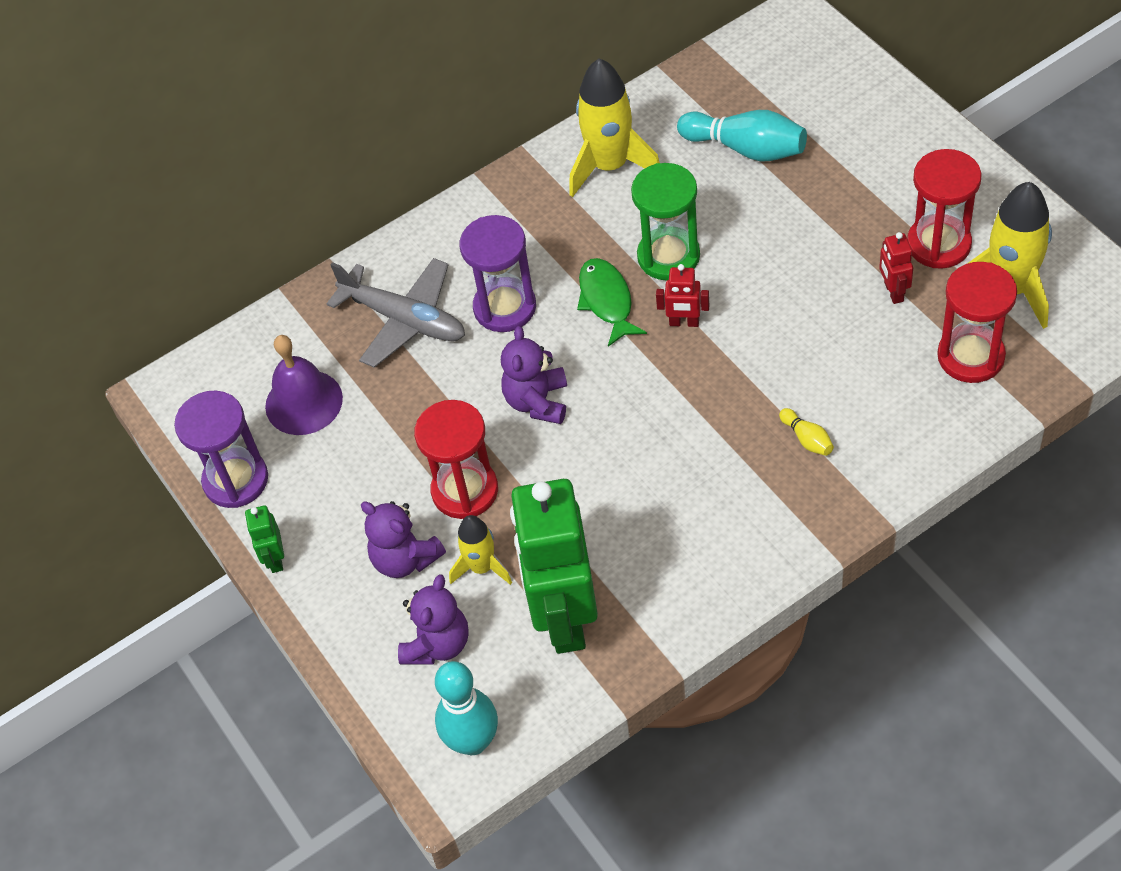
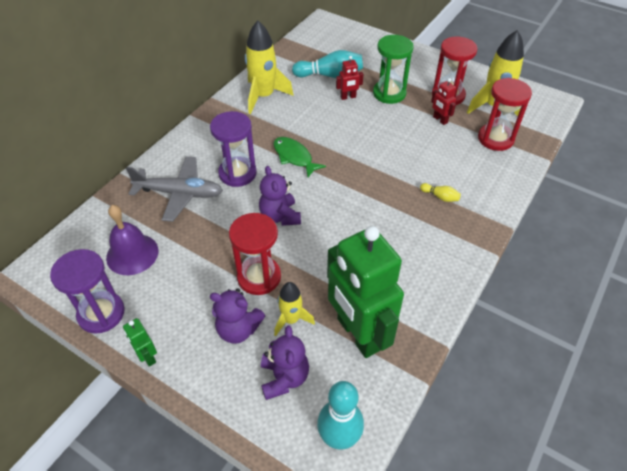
camera: 30 degrees left, 5 degrees down
(668, 256) = (316, 129): green hourglass -> green hourglass (389, 93)
(684, 322) = (342, 157): red robot -> red robot (348, 97)

